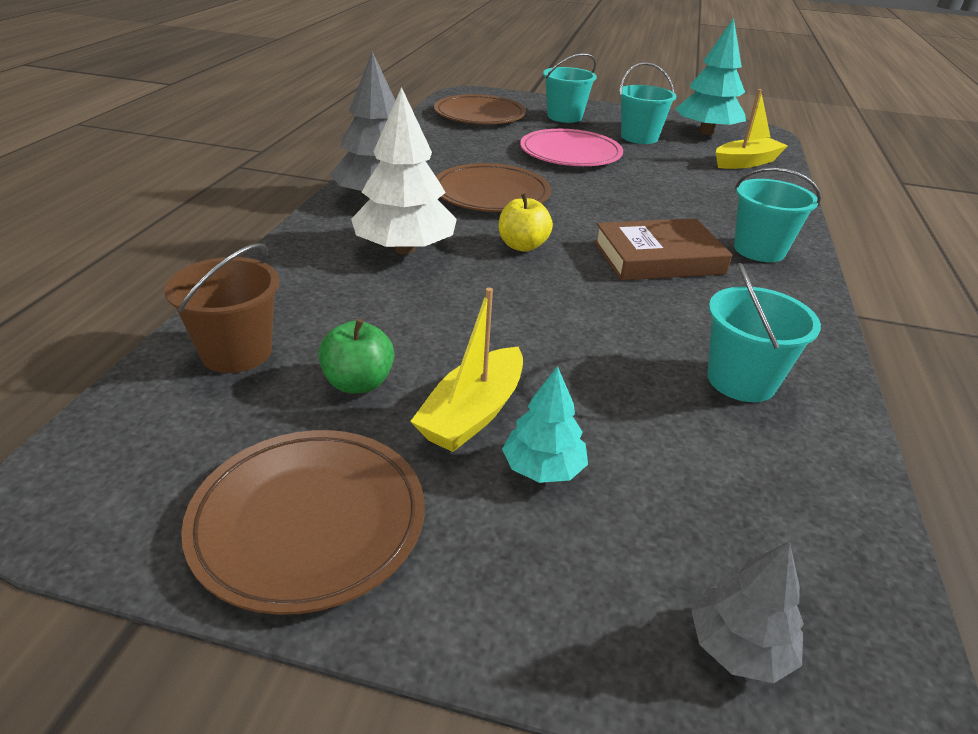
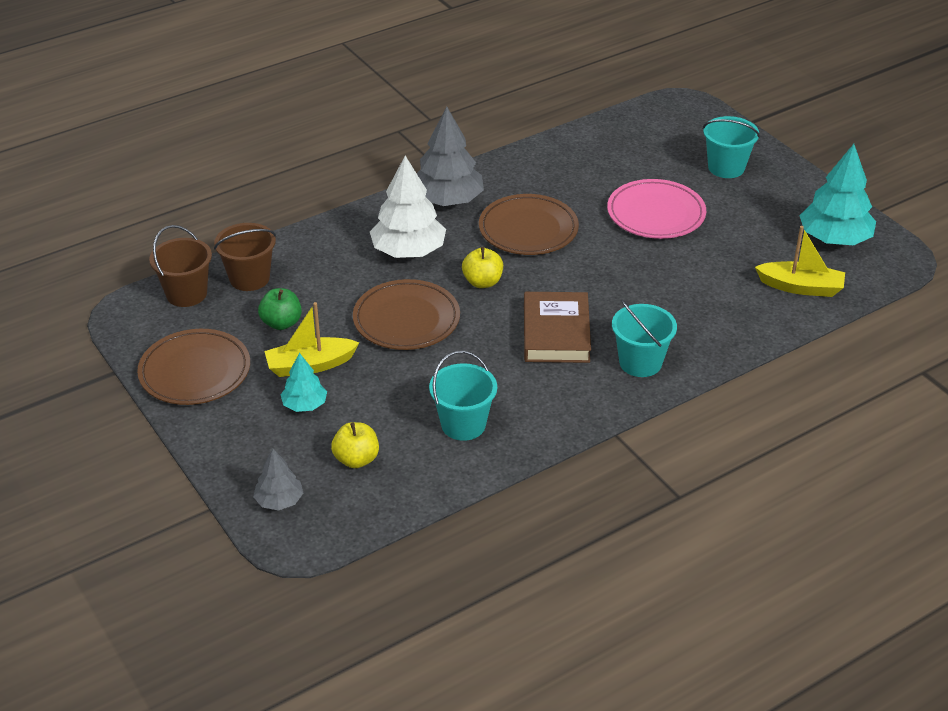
camera: 45 degrees right, 5 degrees up
(152, 415) = (186, 294): none -> brown bucket
(479, 115) = (649, 138): brown plate -> brown plate (406, 319)
(639, 137) = (753, 219): turquoise bucket -> none
(658, 257) = (556, 333): brown book -> brown book turned 60 degrees clockwise
(718, 498) = (356, 459): none -> yellow apple

